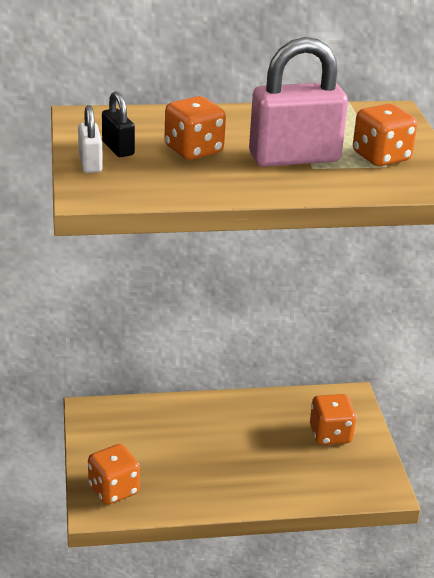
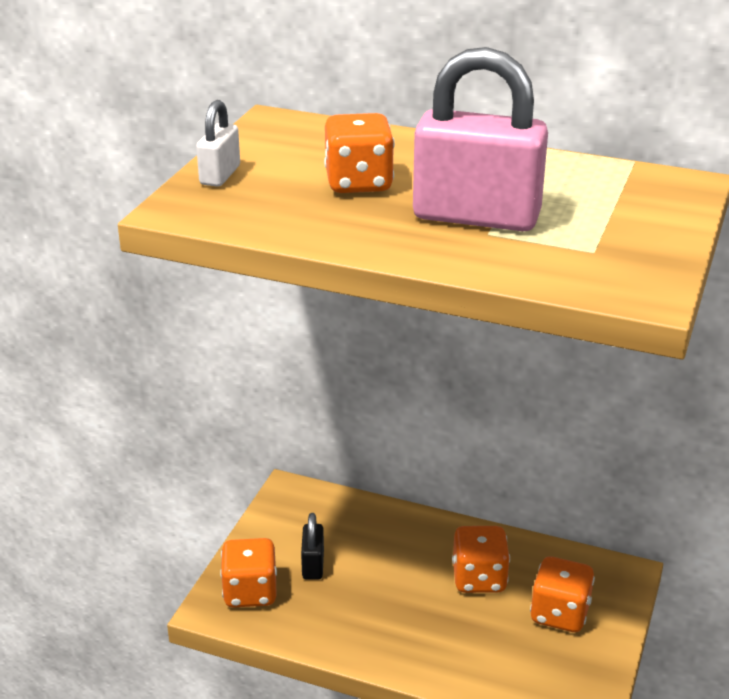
camera: 30 degrees right, 0 degrees up
(118, 148) = (271, 164): black padlock -> black padlock (313, 565)
(381, 157) = (598, 239): orange dice -> orange dice (479, 579)

